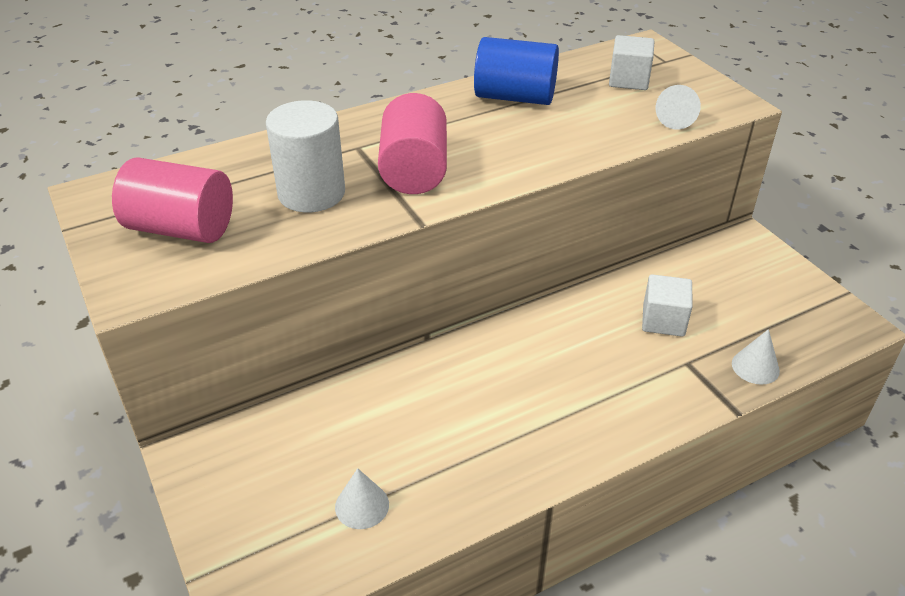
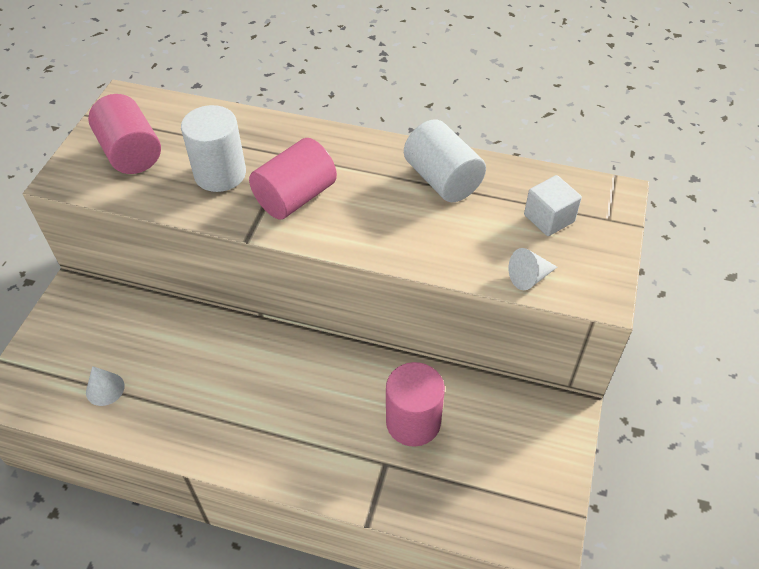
camera: 45 degrees right, 10 degrees up
(515, 97) = (442, 180): blue cylinder -> white cylinder
(663, 320) = (413, 422): white cube -> pink cylinder
(755, 367) = (424, 506): white cone -> none

